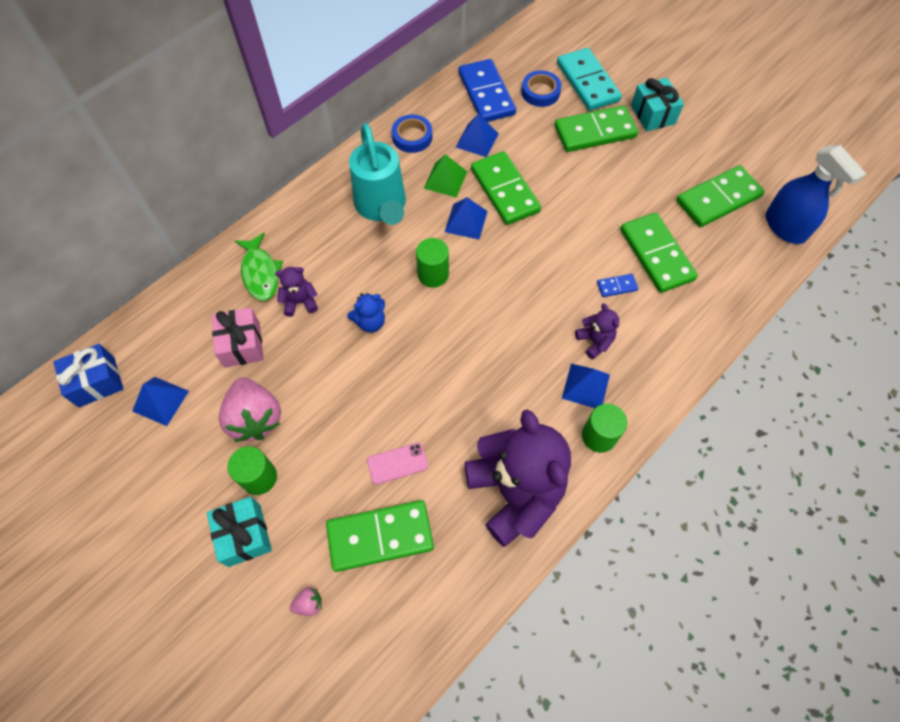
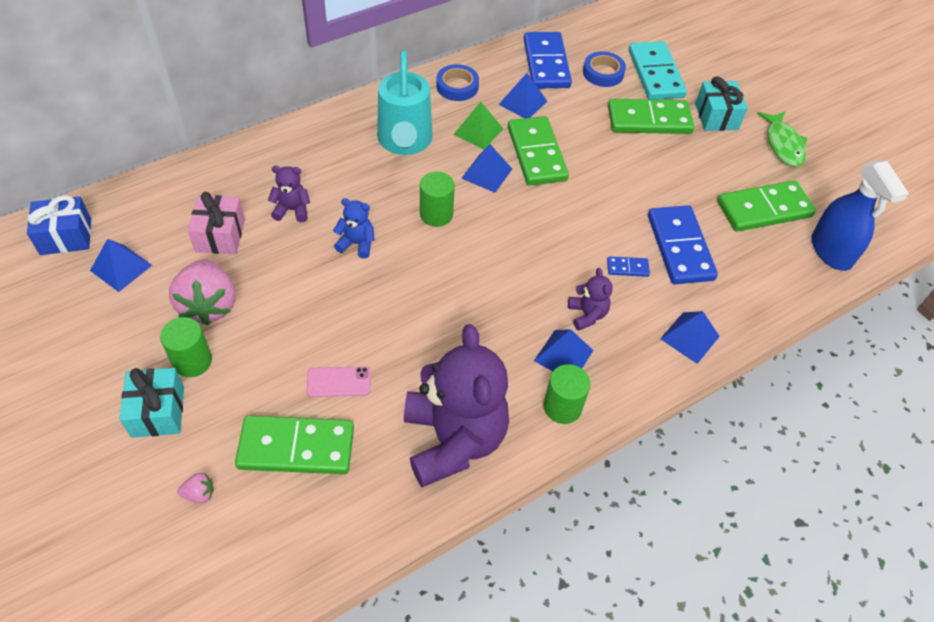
camera: 10 degrees right, 10 degrees down
(260, 273) = (262, 175): green fish -> green fish (783, 144)
(370, 322) = (357, 244): blue teddy bear -> blue teddy bear turned 150 degrees counterclockwise
(656, 255) = (679, 247): green domino -> blue domino
(688, 341) = (690, 337): none -> blue pyramid

